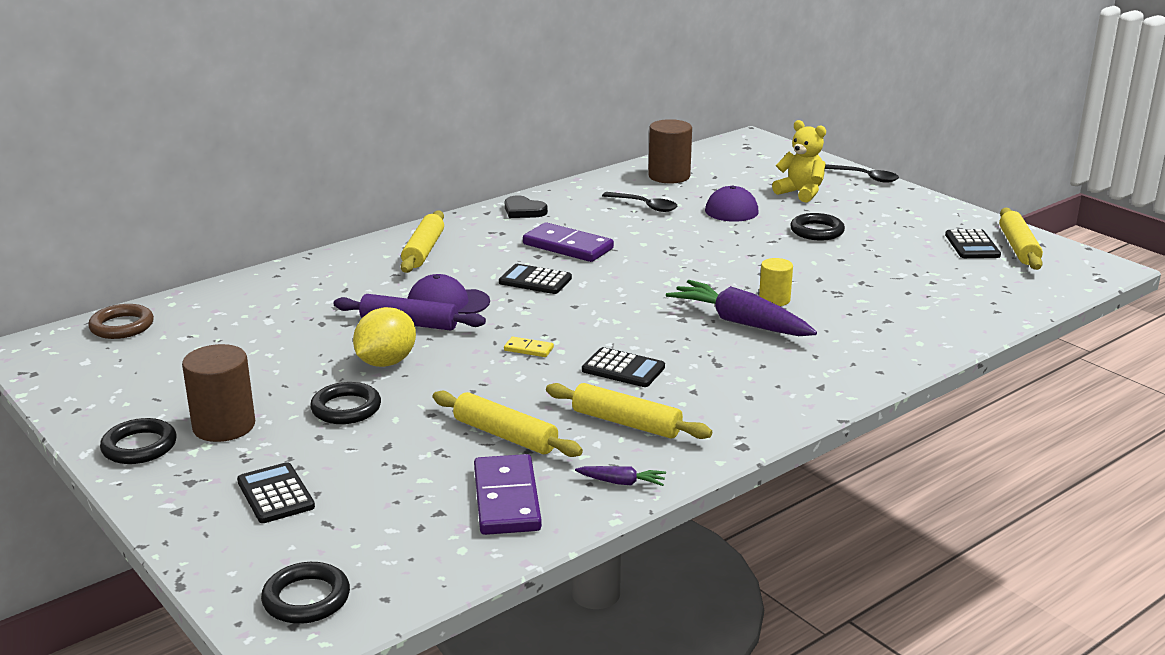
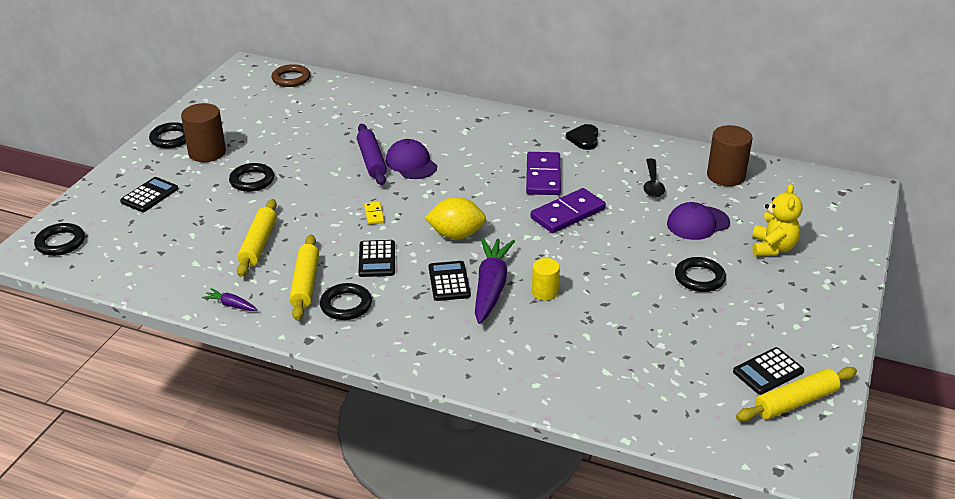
camera: 60 degrees right, 10 degrees up
(386, 362) = (316, 172): yellow lemon -> yellow lemon (456, 235)
(423, 251) = (478, 127): yellow rolling pin -> none
(506, 499) = (187, 270): purple domino -> purple domino (567, 213)
(535, 280) = (475, 182): black calculator -> black calculator (449, 281)
(621, 482) = (231, 305): purple carrot -> purple carrot turned 135 degrees clockwise
(695, 407) = (346, 305): none -> black ring
(865, 177) = (855, 273): black spoon -> none

